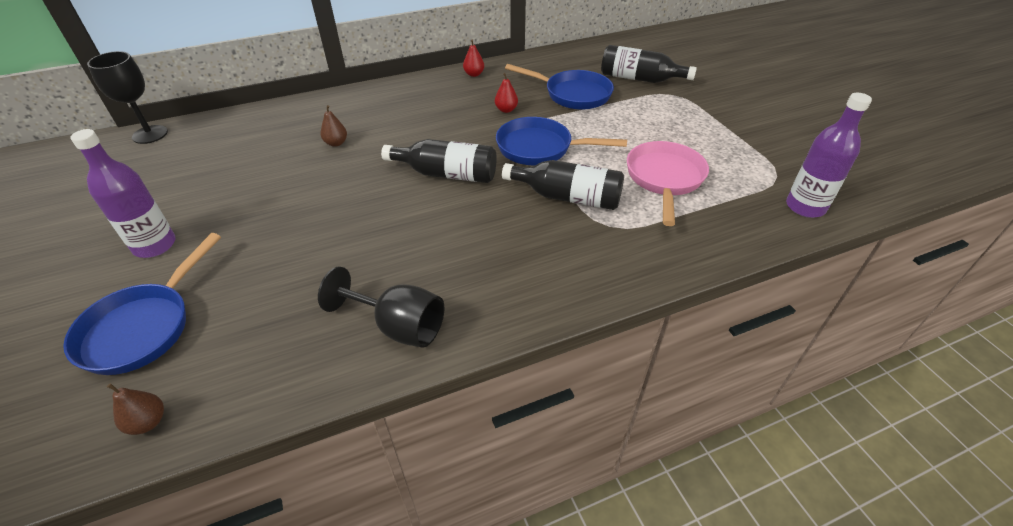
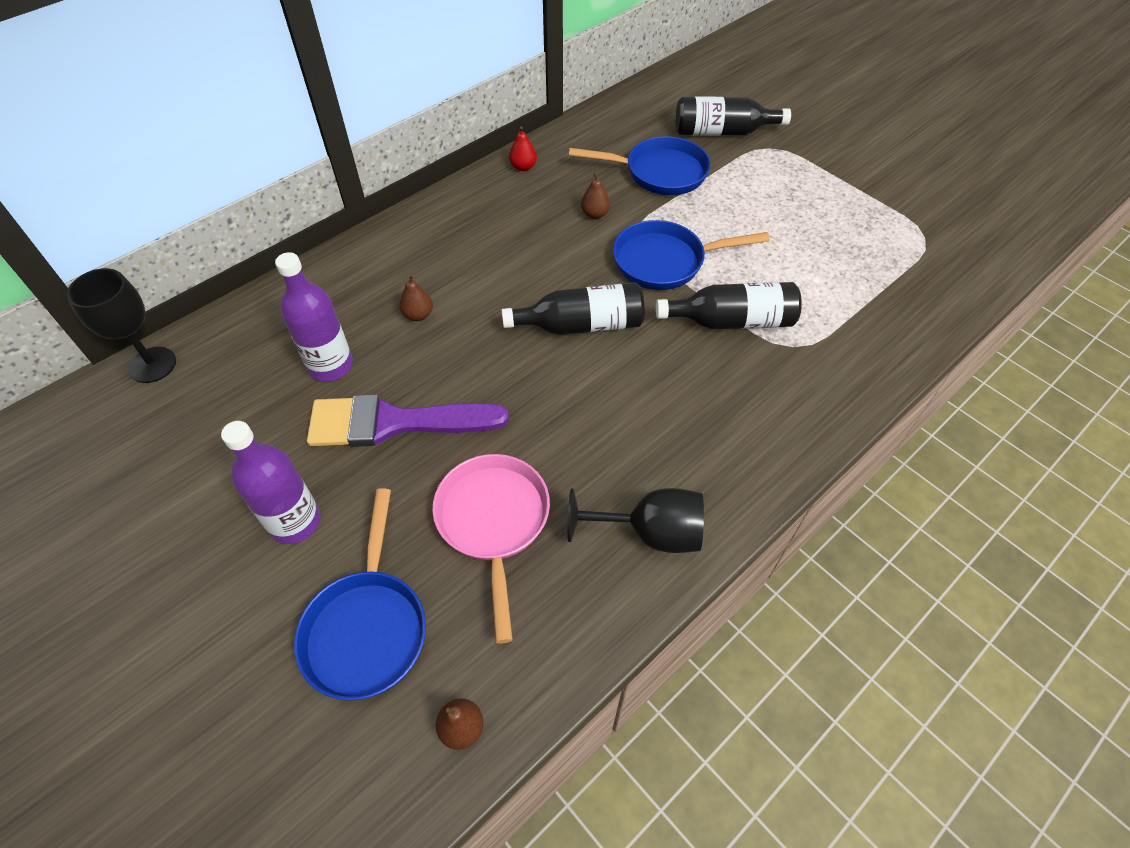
camera: 20 degrees left, 10 degrees up
(268, 202) = (394, 423): none -> purple brush
(506, 110) = (595, 214): red pear -> brown pear
(664, 179) = (818, 270): pink pan -> pink pan (493, 523)
(805, 207) = (967, 270): purple bottle -> purple bottle (330, 365)

